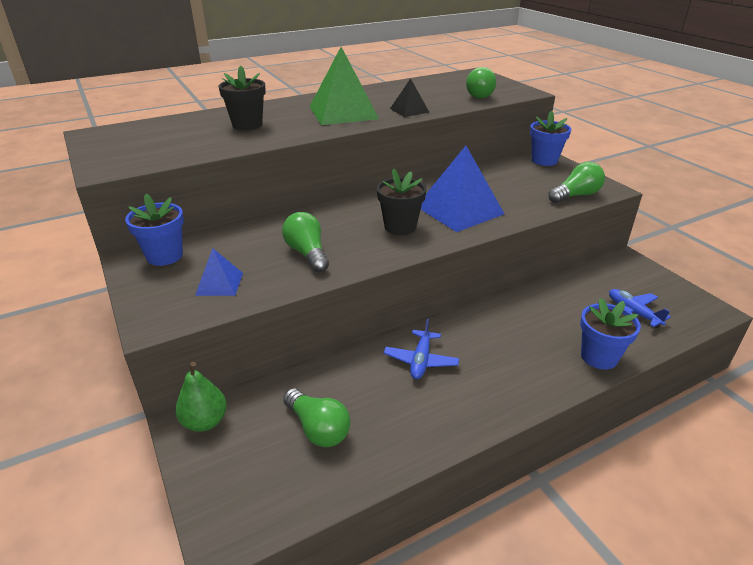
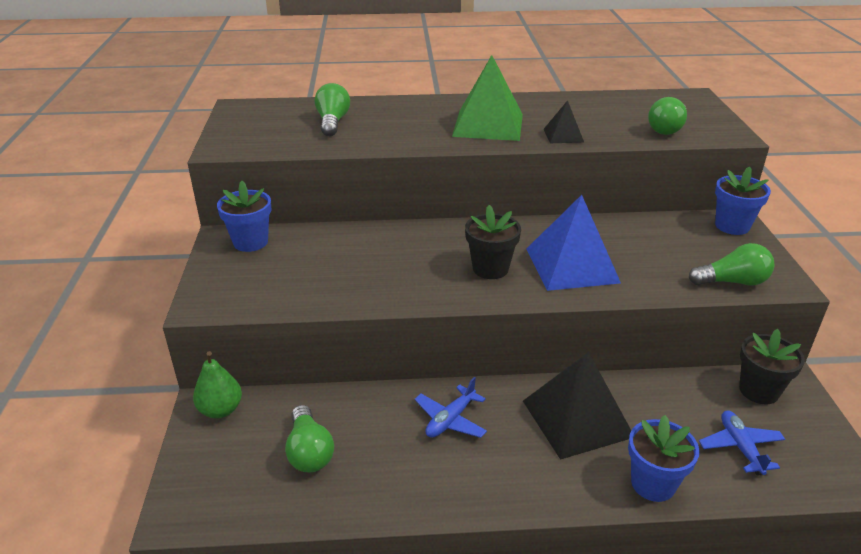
camera: 25 degrees right, 0 degrees up
(219, 284) = (277, 283): blue pyramid -> none
(247, 125) = (380, 122): black flower pot -> black flower pot (759, 391)
(307, 253) = (376, 274): green light bulb -> green light bulb (332, 122)
(514, 328) = (577, 418): none -> black pyramid

